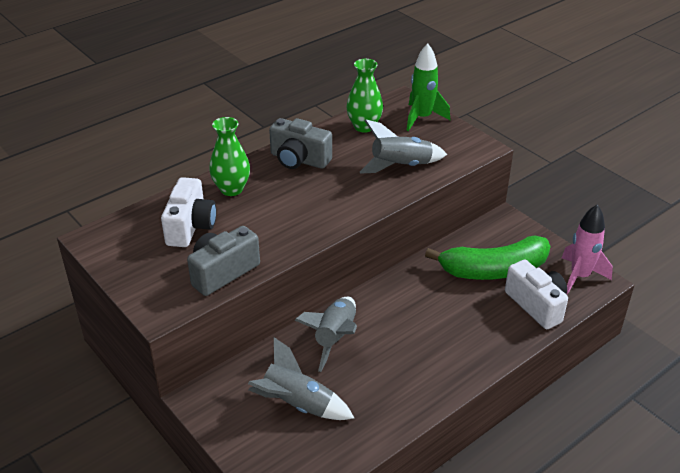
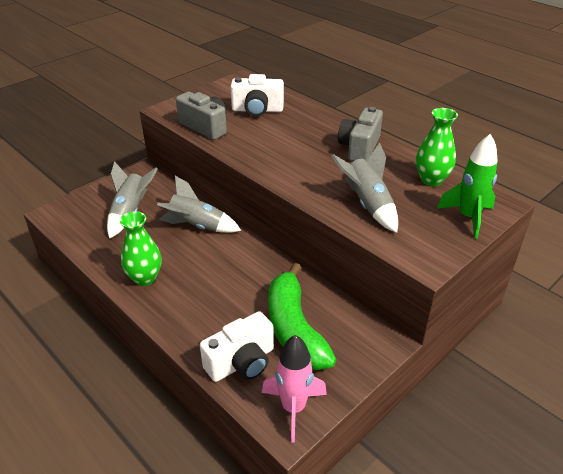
camera: 85 degrees right, 0 degrees up
(231, 189) = (307, 121): green vase -> green vase (145, 278)

